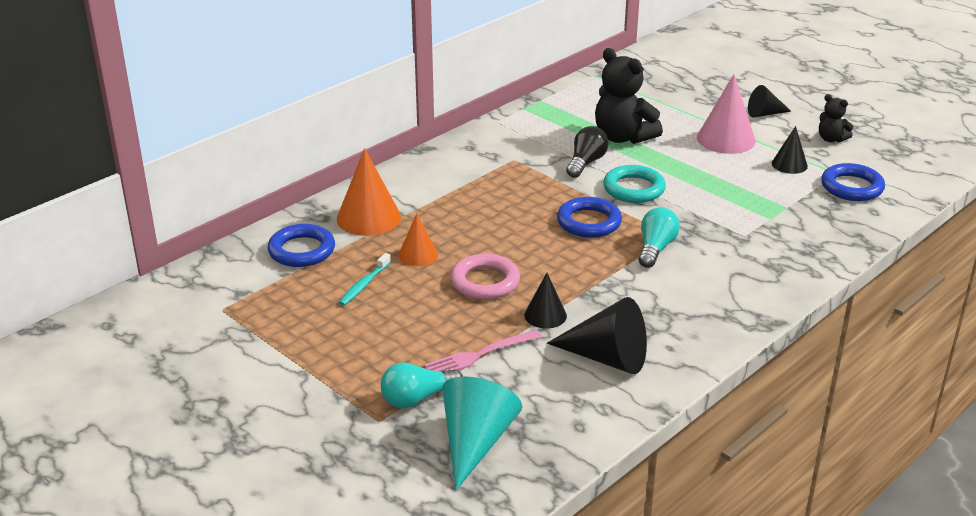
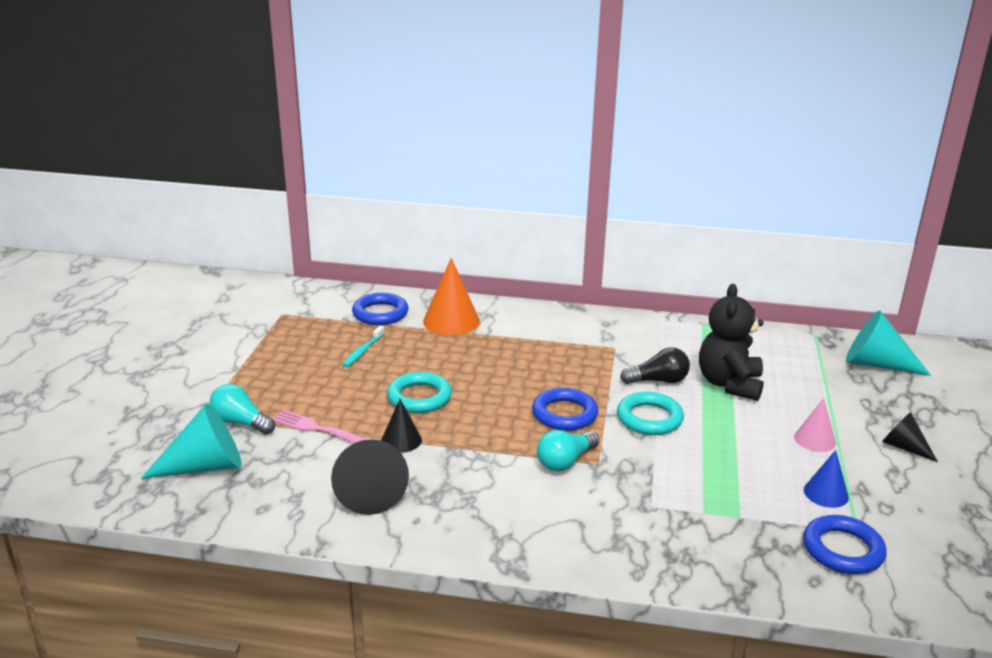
camera: 55 degrees right, 5 degrees down
(364, 284) = (363, 351): turquoise toothbrush -> turquoise toothbrush turned 60 degrees counterclockwise
(418, 254) = (425, 357): orange cone -> none
(485, 282) = (419, 397): pink ring -> turquoise ring
(655, 248) = (565, 462): turquoise light bulb -> turquoise light bulb turned 150 degrees clockwise
(658, 73) = (875, 364): none -> turquoise cone
(726, 139) = (815, 439): pink cone -> pink cone, size x0.59
(789, 164) = (826, 493): black cone -> blue cone
(831, 139) = (923, 506): black teddy bear -> none

